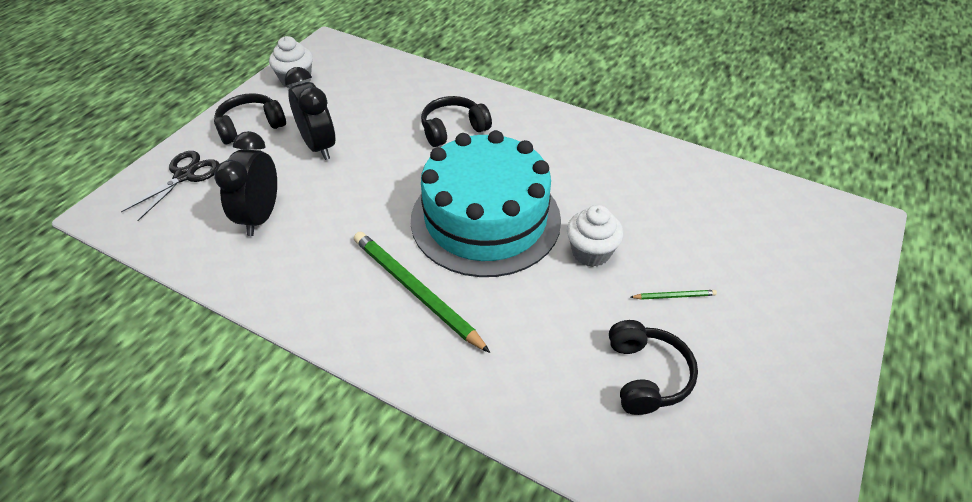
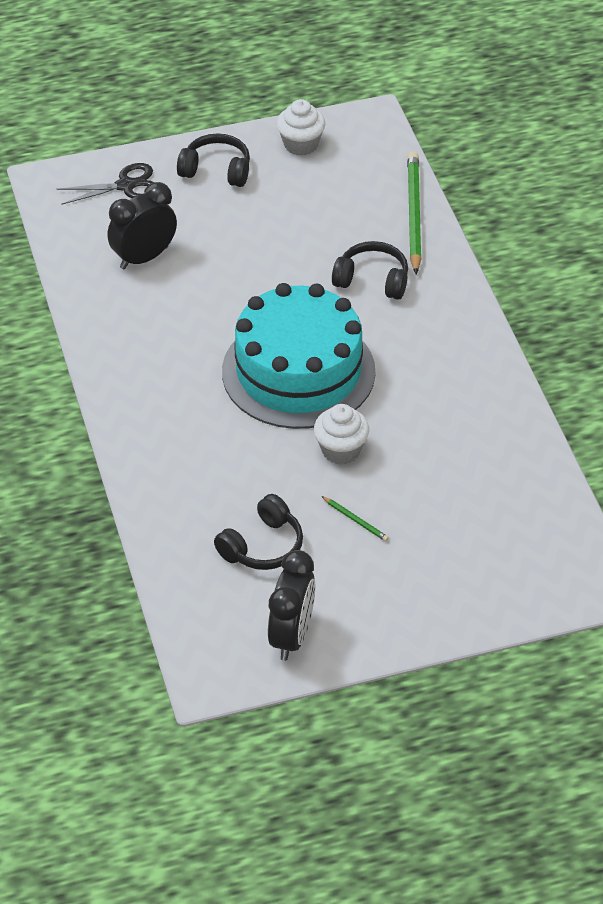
camera: 45 degrees right, 0 degrees up
(319, 146) = (248, 224): black clock -> black clock (292, 636)
(415, 291) = (185, 387): green pencil -> green pencil (413, 214)

